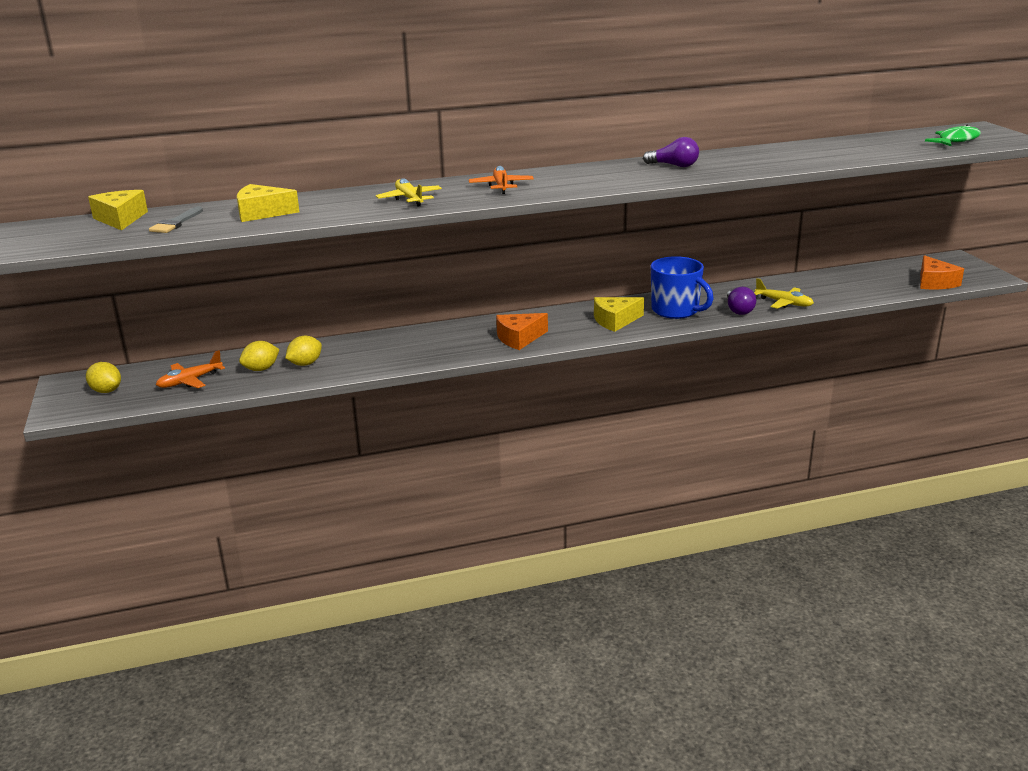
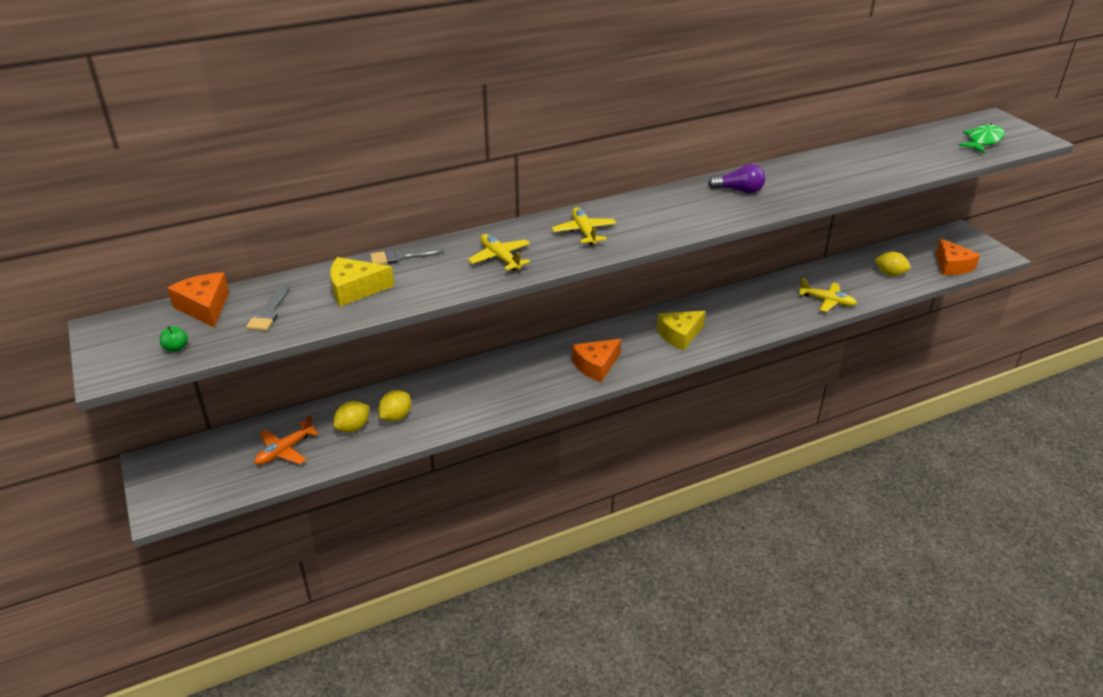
camera: 10 degrees left, 10 degrees up
(80, 240) = (176, 348): none -> green apple
(106, 391) = (201, 472): yellow lemon -> yellow lemon (890, 274)
(120, 219) = (204, 307): yellow cheese -> orange cheese
(317, 196) = (401, 257): none -> grey brush
(501, 186) = (584, 232): orange plane -> yellow plane
(676, 310) = (732, 317): blue mug -> none
(738, 310) = (789, 313): purple light bulb -> none

